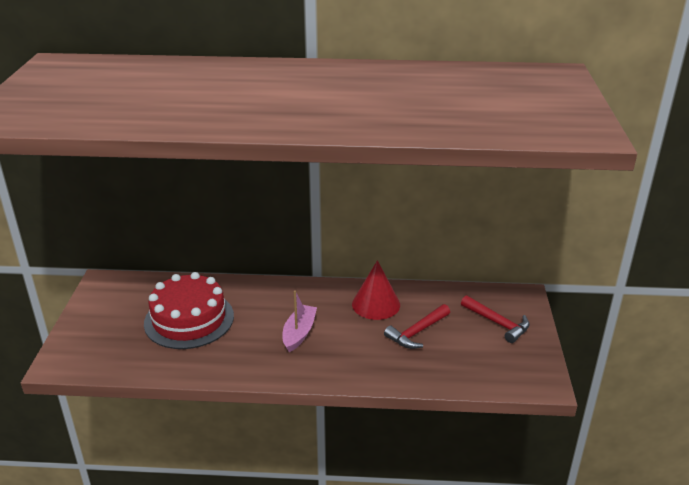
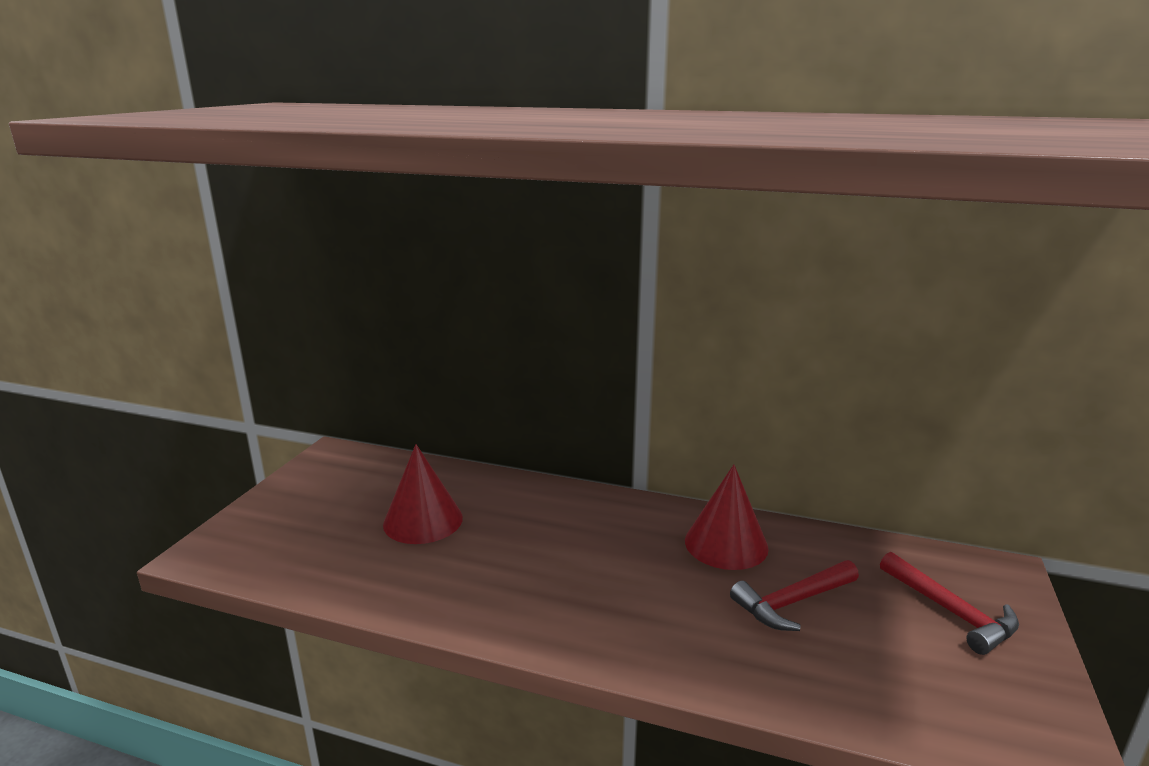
camera: 15 degrees right, 10 degrees down
(189, 319) = (423, 520): red cake -> red cone
(299, 333) = (584, 569): pink boat -> none

